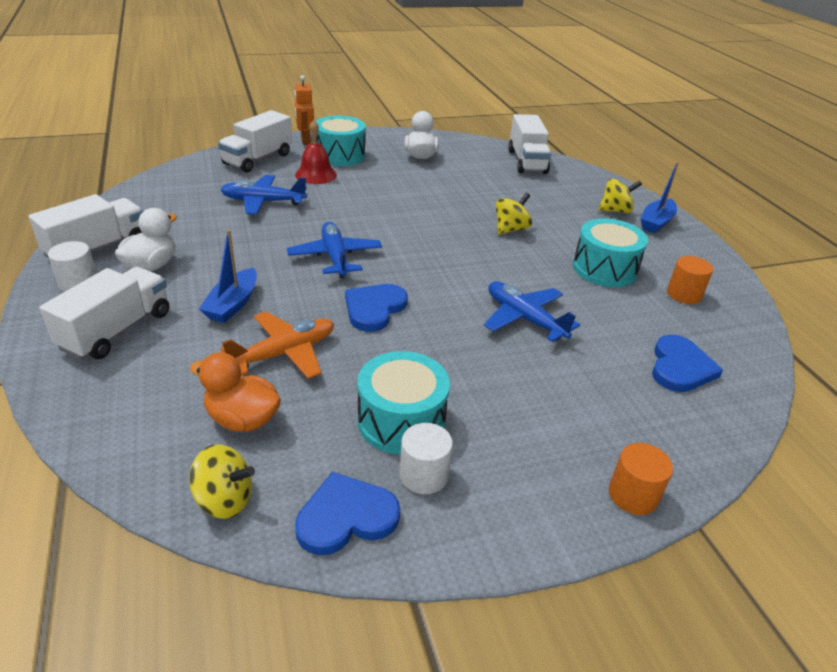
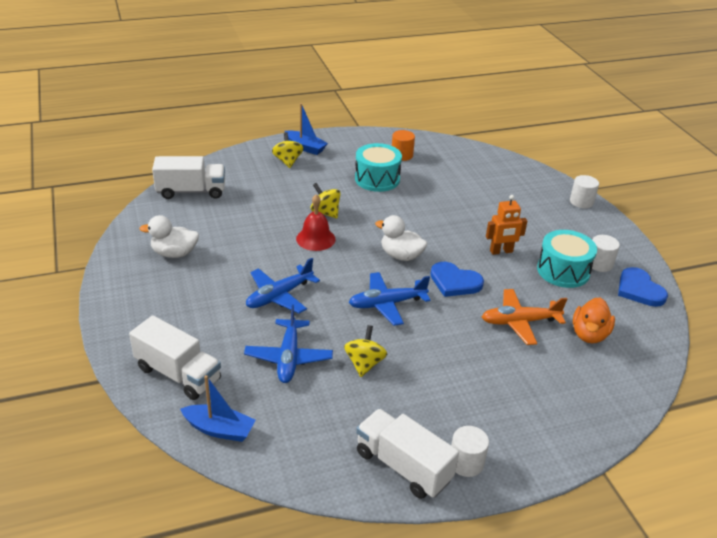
camera: 90 degrees left, 0 degrees up
(117, 330) = (524, 417): white truck -> none
(151, 266) = (426, 417): white duck -> white duck (401, 256)
(224, 500) = (651, 334): yellow spinning top -> yellow spinning top (364, 363)
(232, 304) = (470, 355): blue boat -> blue boat (219, 429)
(284, 353) = (519, 322): orange plane -> orange plane turned 60 degrees counterclockwise
(305, 141) = (123, 339): orange robot -> orange robot (501, 251)
(316, 175) = (221, 324): red bell -> red bell (315, 239)
(340, 155) = (169, 309): turquoise drum -> none
(524, 318) = (447, 218): blue plane -> blue plane (279, 296)
(633, 495) = (581, 202): orange cylinder -> white cylinder
(680, 367) = (478, 171): blue heart -> none

